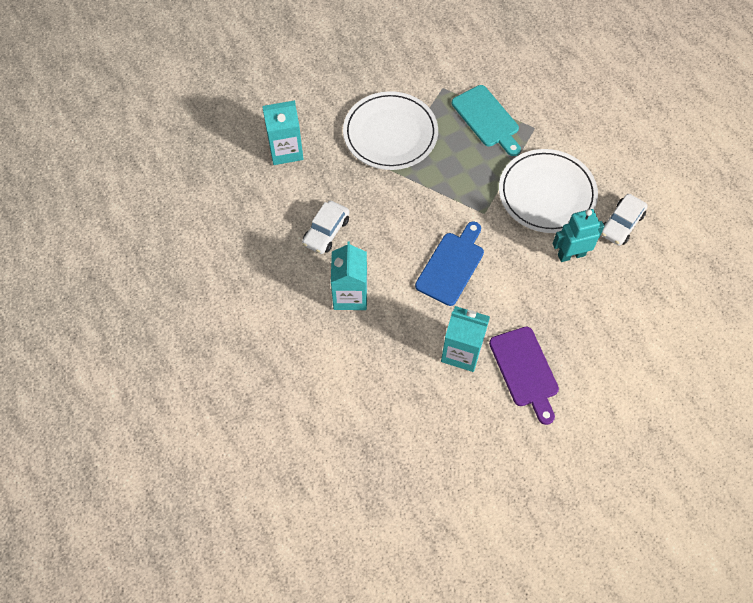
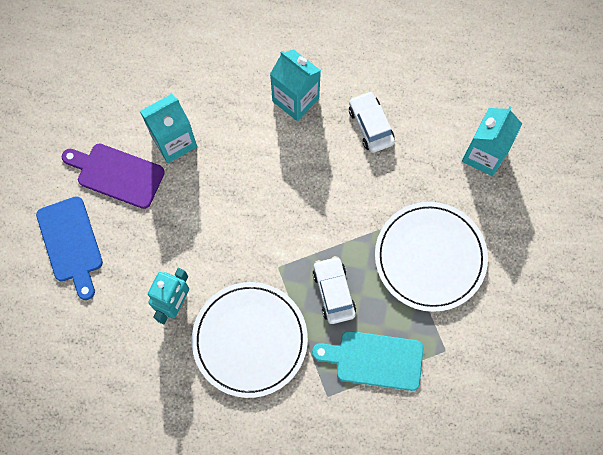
camera: 130 degrees right, 10 degrees up
(452, 266) = (252, 197): blue cutting board -> blue cutting board (71, 243)
(621, 224) = (163, 376): white car -> white car (333, 292)

